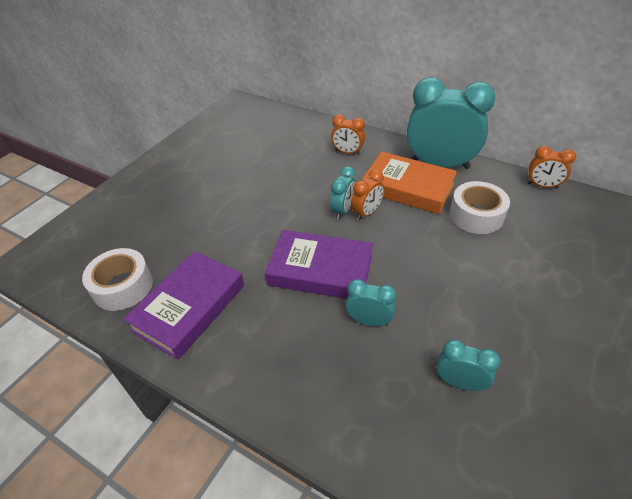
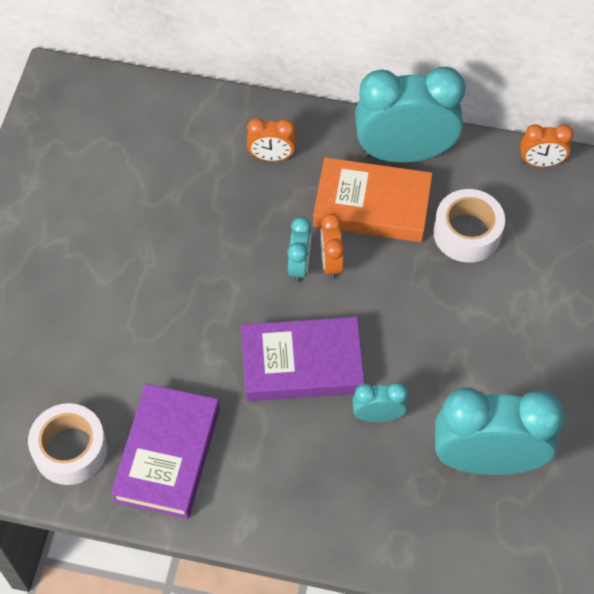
camera: 20 degrees left, 15 degrees up
(366, 213) = (331, 262): orange clock -> orange clock turned 150 degrees clockwise
(459, 382) = (486, 459): turquoise clock -> turquoise clock, size x2.13

